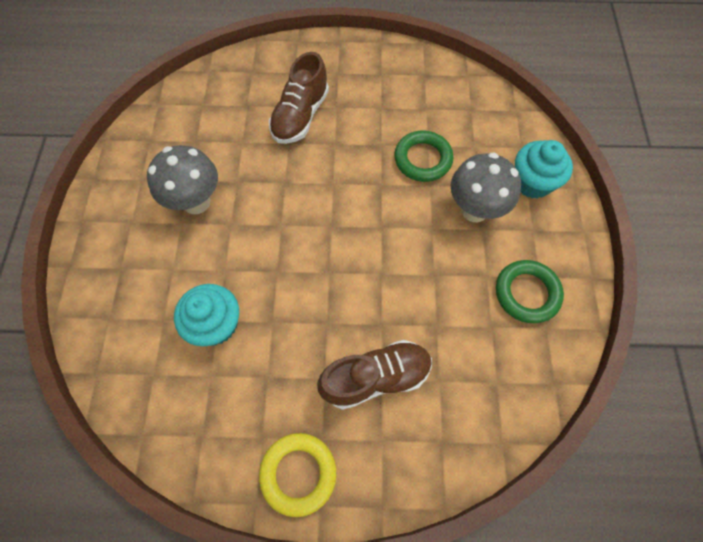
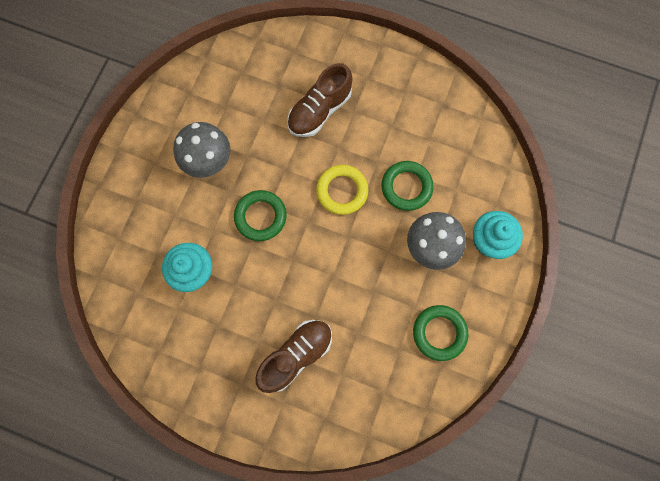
camera: 20 degrees right, 10 degrees up
(275, 238) = (260, 217): none -> green ring
(298, 473) = (216, 402): yellow ring -> yellow ring (342, 191)
(376, 377) = (296, 355): brown shoe -> brown shoe turned 45 degrees counterclockwise

